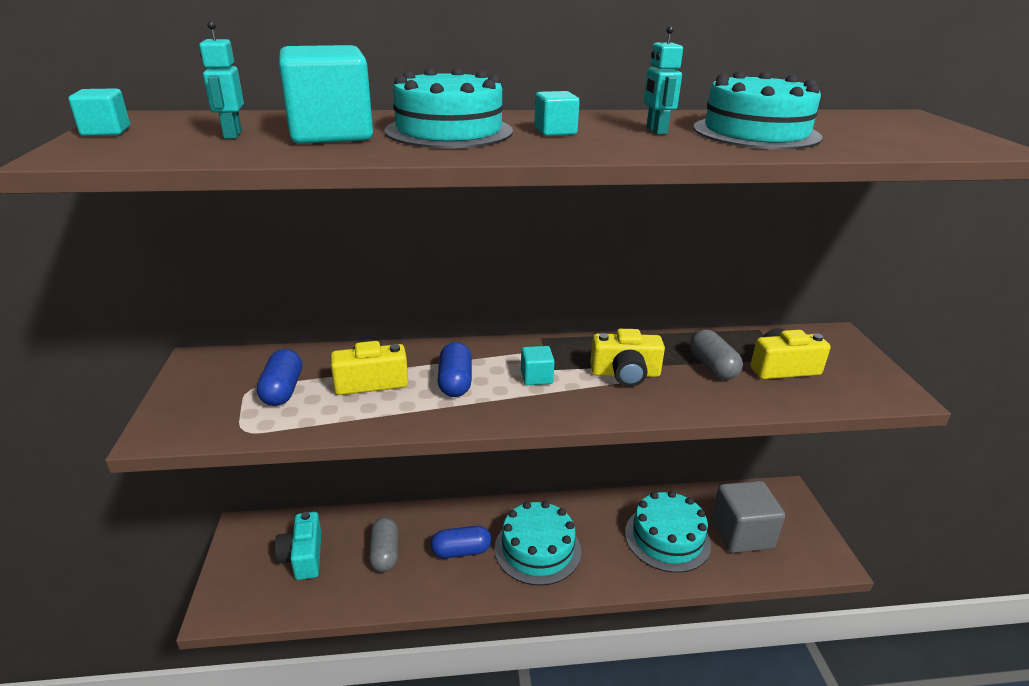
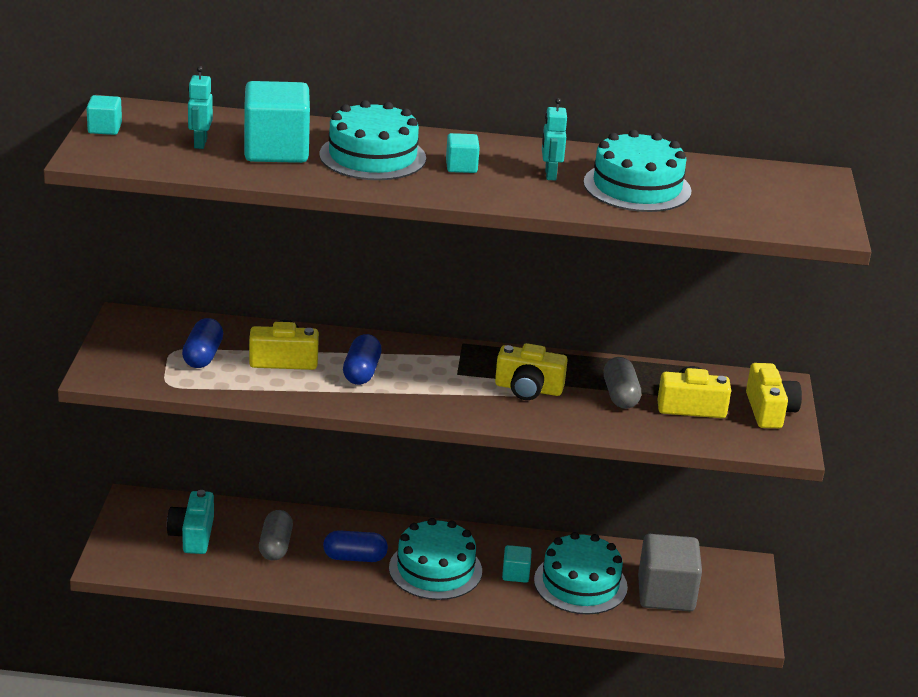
camera: 10 degrees right, 0 degrees up
(536, 377) = (440, 379): turquoise cube -> turquoise cube (515, 574)
(850, 360) = (769, 410): none -> yellow camera

